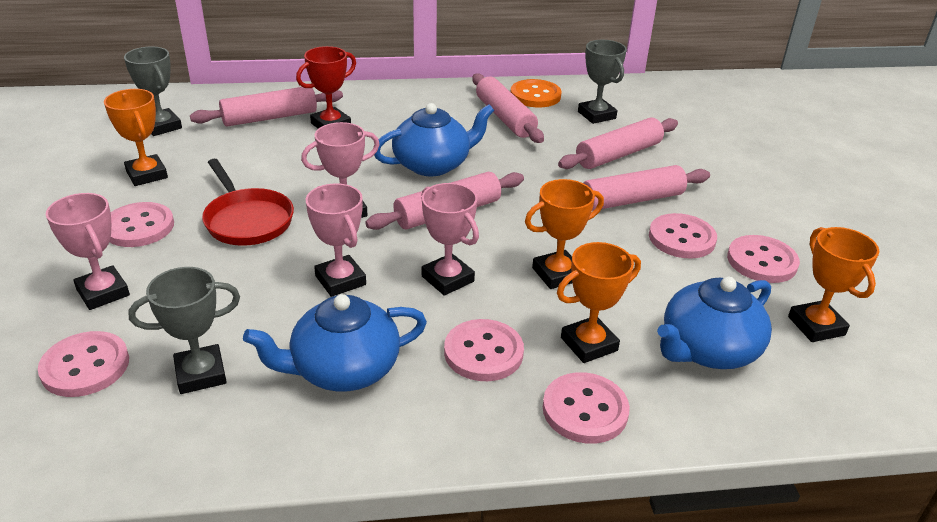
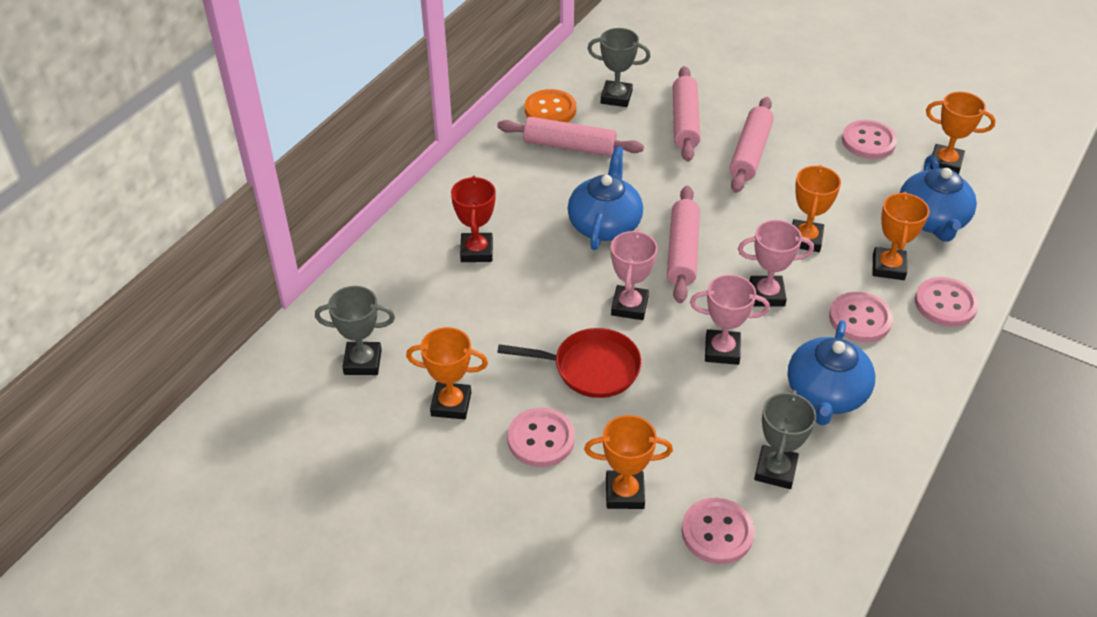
camera: 50 degrees left, 10 degrees up
(103, 292) = (624, 493): pink trophy -> orange trophy
(270, 118) = (422, 283): pink rolling pin -> none
(681, 238) = (815, 159): pink button -> none

